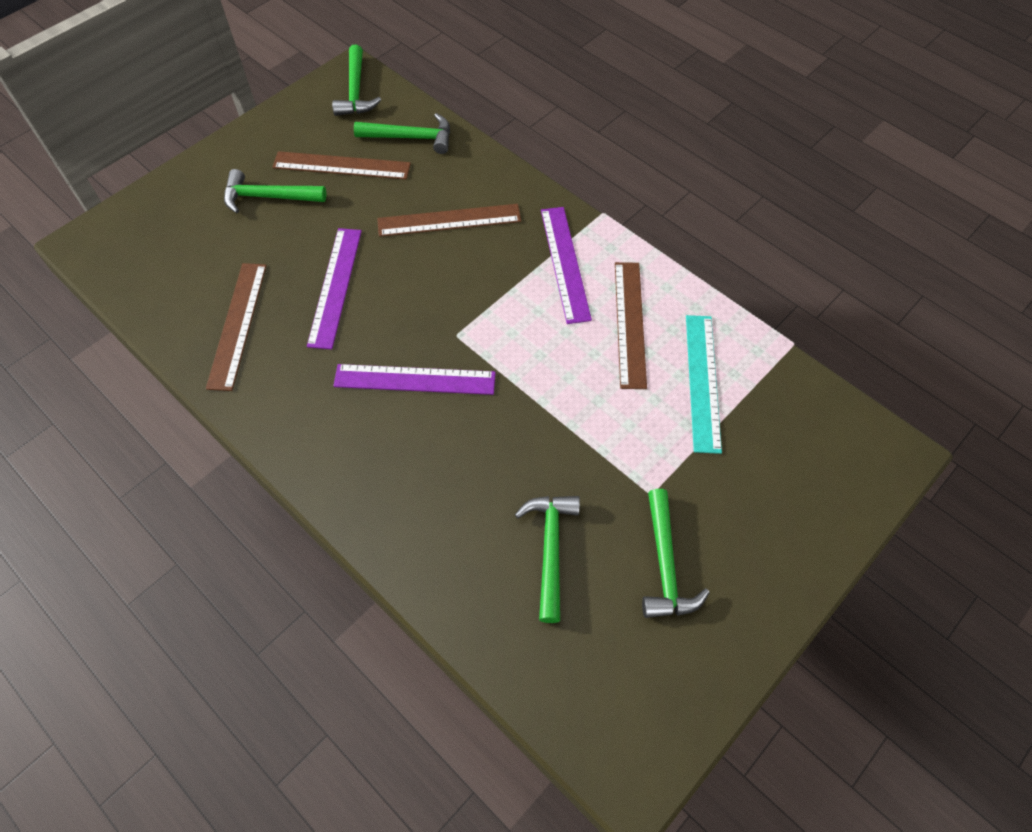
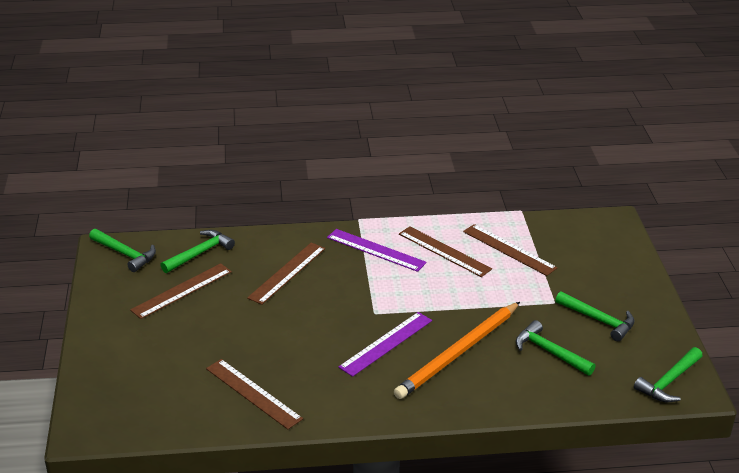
camera: 50 degrees left, 25 degrees down
(268, 197) = (164, 332): green hammer -> green hammer (669, 381)
(335, 286) = (277, 340): purple ruler -> none
(460, 456) = (458, 353): none -> orange pencil
(702, 381) = (509, 249): turquoise ruler -> brown ruler

